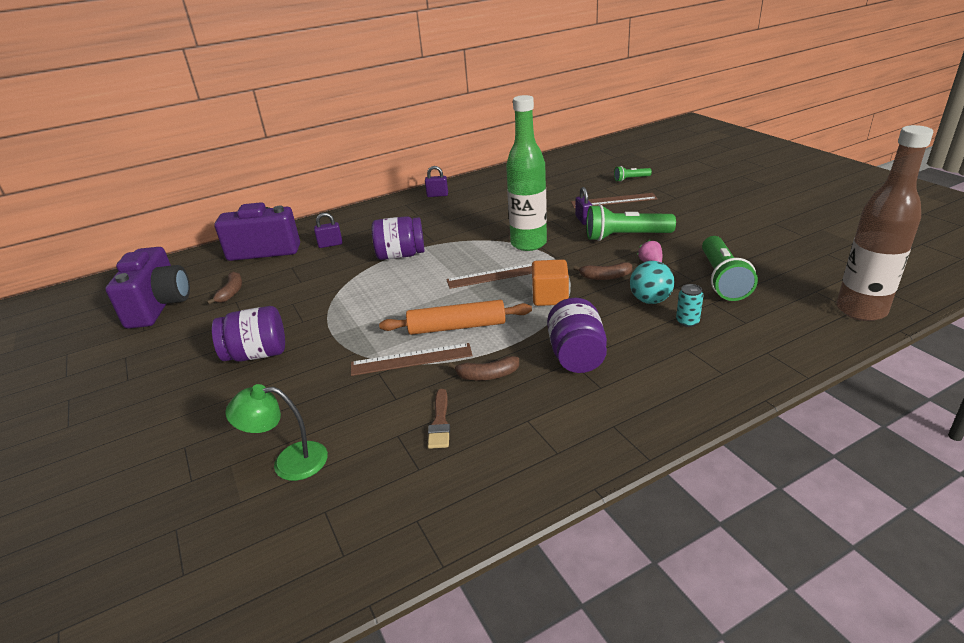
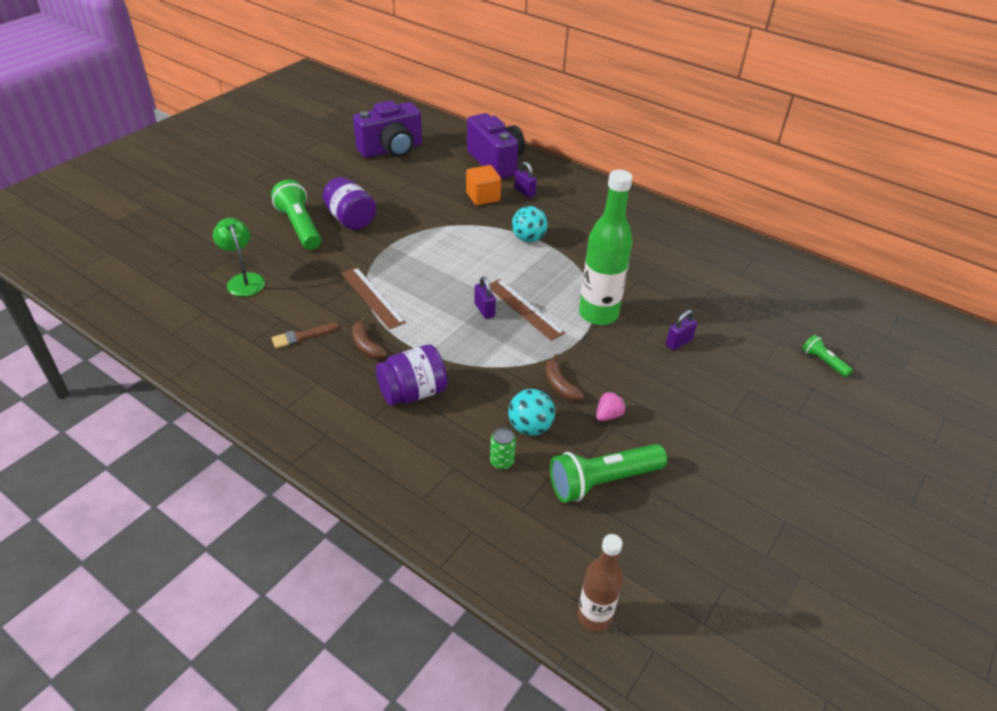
camera: 60 degrees right, 10 degrees up
(231, 292) = (424, 173): brown banana -> none
(401, 255) = (528, 238): purple jar -> turquoise ball
(437, 195) = (666, 221): purple padlock -> purple padlock (484, 310)
(457, 327) = (427, 308): orange rolling pin -> none
(550, 297) = (501, 354): orange cube -> orange cube (483, 197)
(613, 200) = (747, 358): brown ruler -> none
(625, 237) = (658, 385): green flashlight -> green flashlight (299, 227)
(687, 321) = (502, 462): turquoise can -> green can
(861, 310) = (594, 617): brown bottle -> brown bottle, size x0.60

